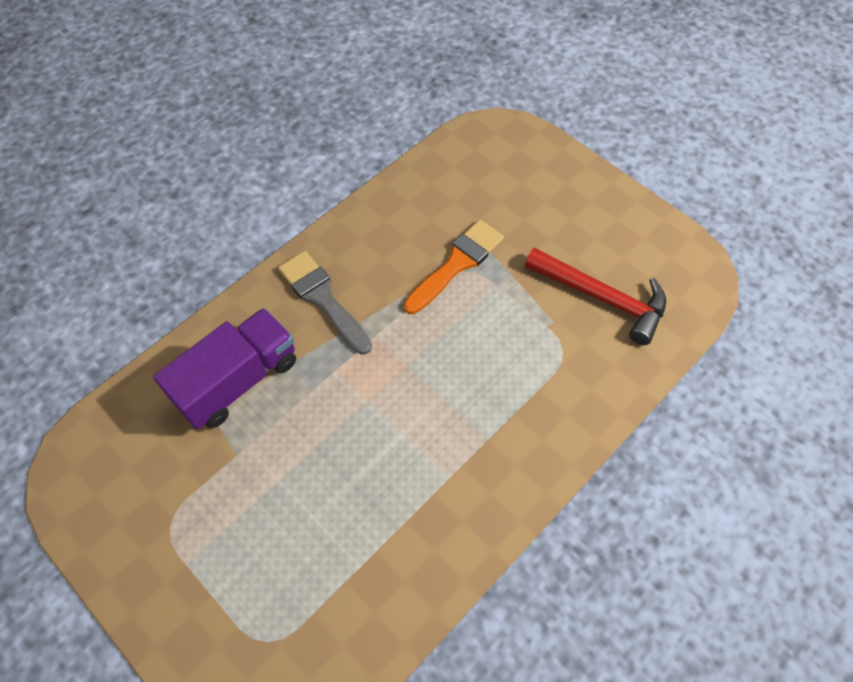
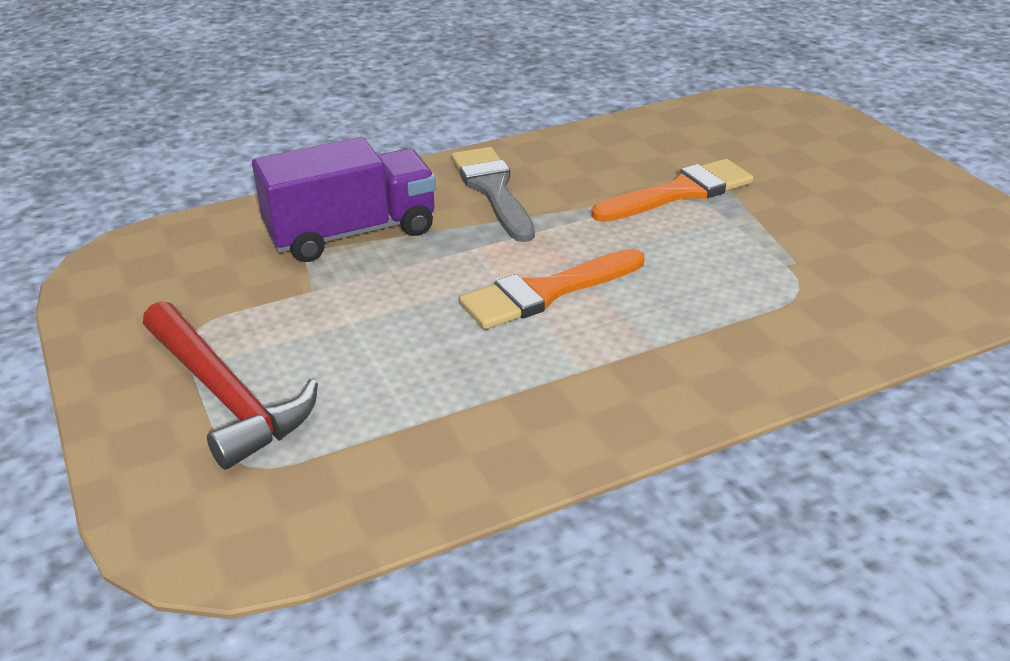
camera: 20 degrees right, 25 degrees down
(400, 406) = (546, 292): none -> orange brush
(601, 298) = (875, 254): red hammer -> red hammer (226, 395)

